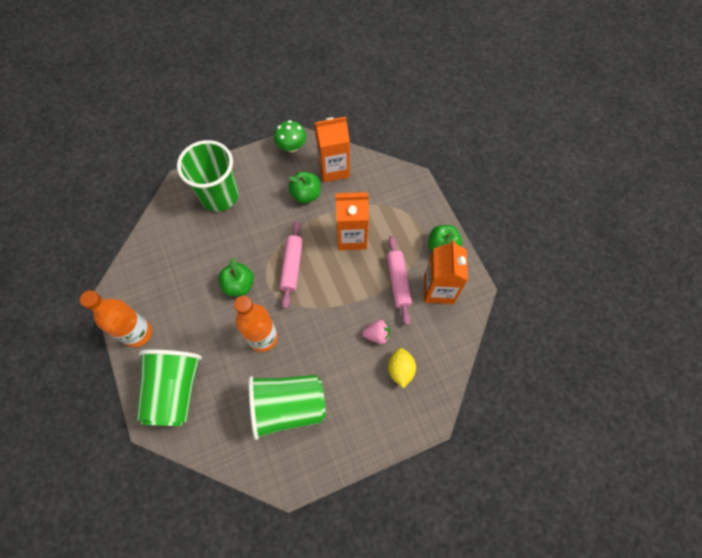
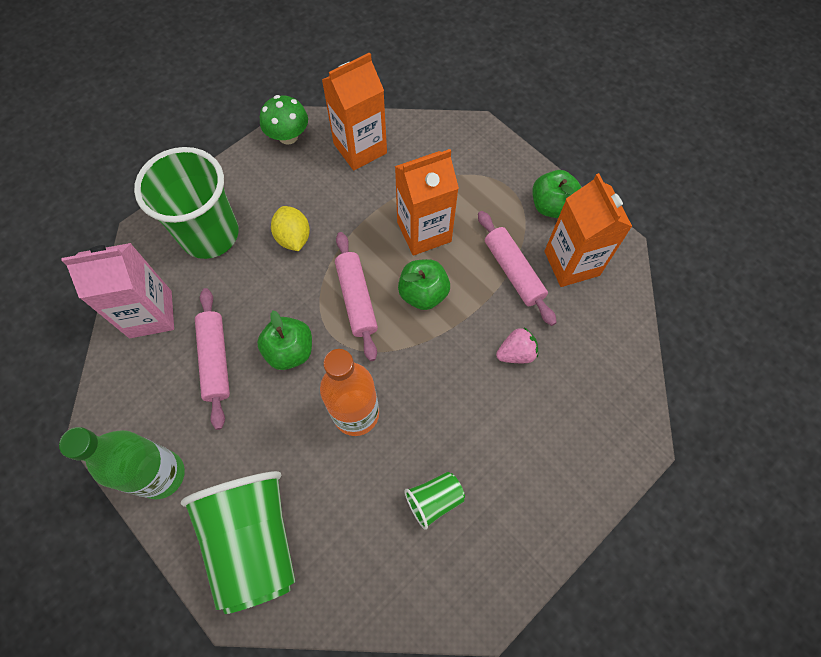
camera: 20 degrees left, 0 degrees up
(138, 333) = (161, 475): orange bottle -> green bottle
(166, 234) = (150, 314): none -> pink carton
(193, 275) = (216, 360): none -> pink rolling pin
(288, 407) = (434, 500): green cup -> green cup, size x0.46
(306, 194) = (335, 194): green apple -> green apple (423, 293)
(400, 370) = (569, 390): yellow lemon -> yellow lemon (293, 238)

